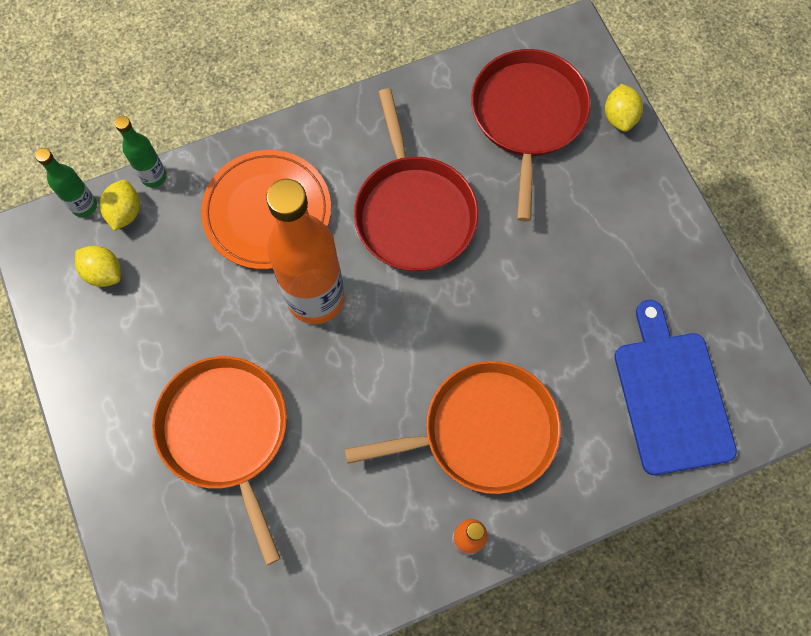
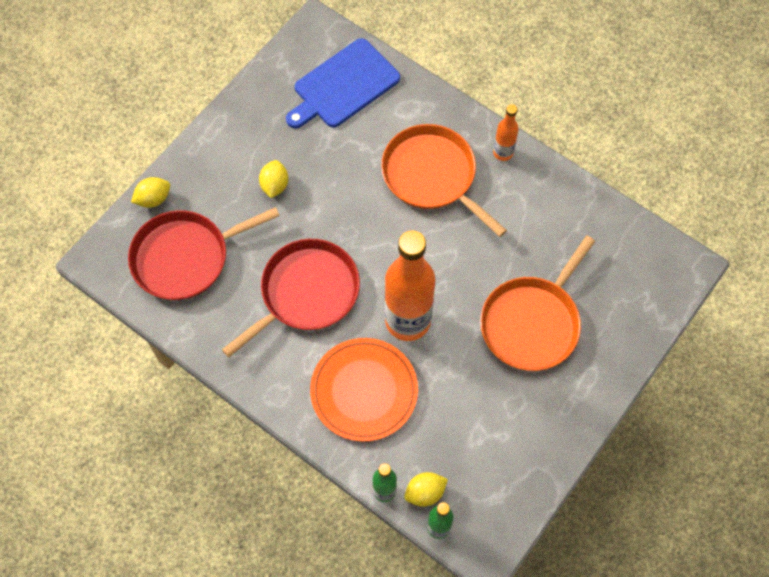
camera: 120 degrees left, 5 degrees down
(104, 273) = (479, 476): yellow lemon -> yellow lemon (275, 185)

